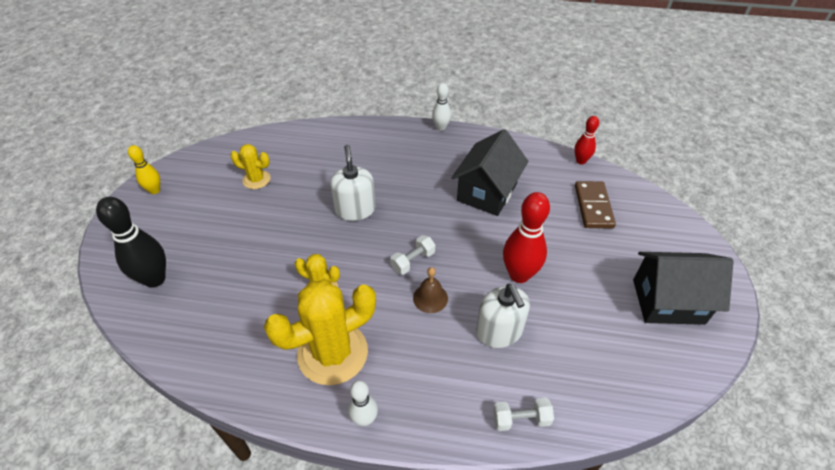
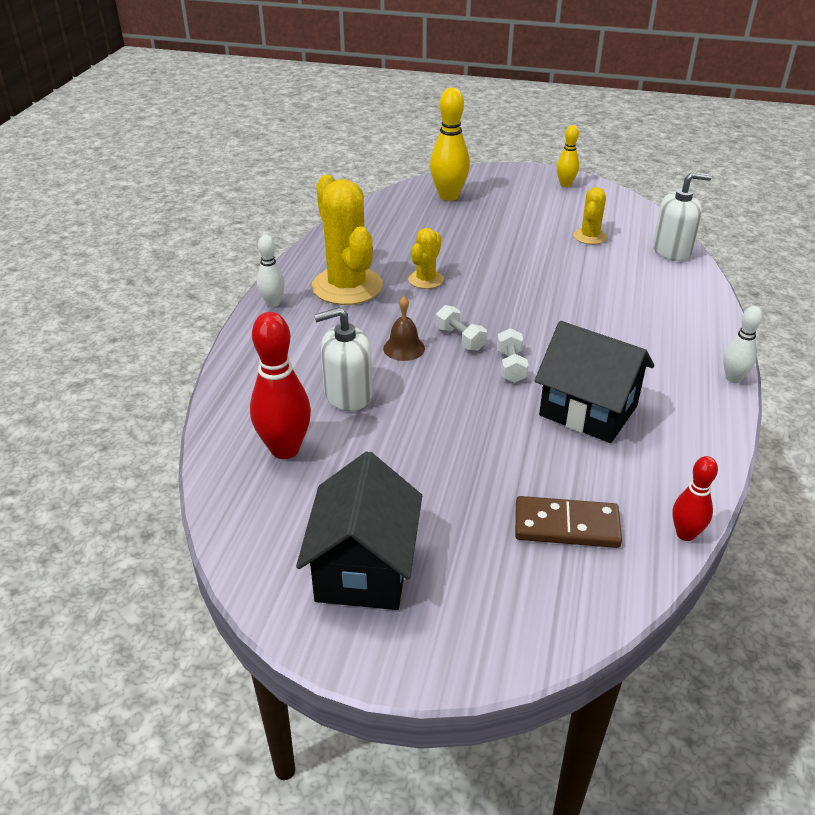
camera: 95 degrees right, 10 degrees down
(155, 279) = (448, 196): black bowling pin -> yellow bowling pin
(355, 209) = (545, 300): white soap dispenser -> white soap dispenser (672, 250)
(519, 275) = (430, 422): red bowling pin -> red bowling pin (285, 449)
(521, 419) = (237, 397): white dumbbell -> white dumbbell (511, 366)

